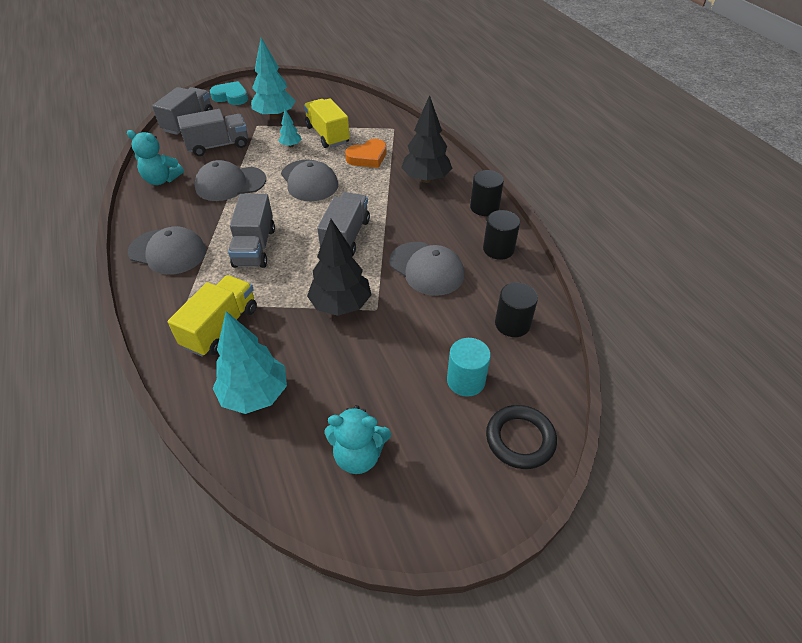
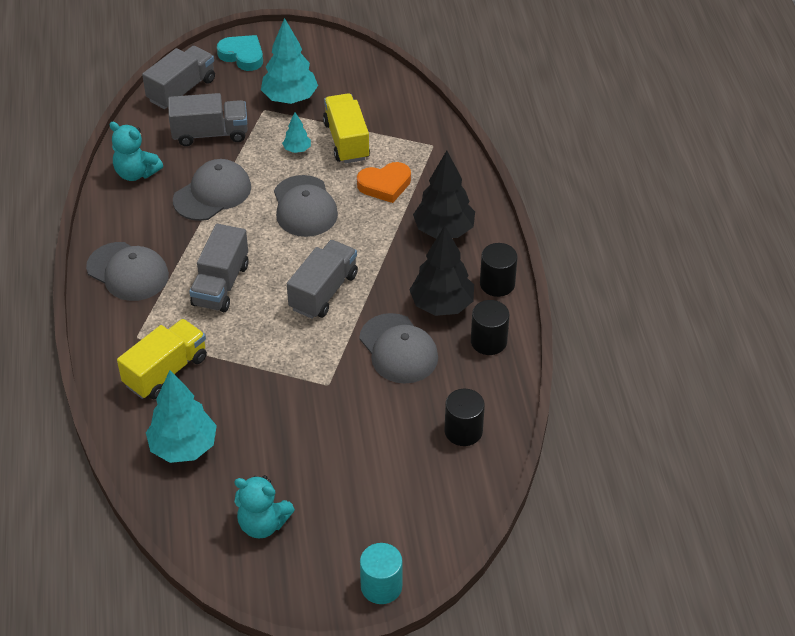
camera: 15 degrees right, 0 degrees up
(230, 184) = (212, 193): grey cap -> grey cap turned 135 degrees clockwise
(341, 305) = (293, 372): black tree -> black tree (442, 305)
(466, 381) = (389, 478): turquoise cylinder -> turquoise cylinder (381, 586)
(520, 439) = (417, 544): black ring -> none

